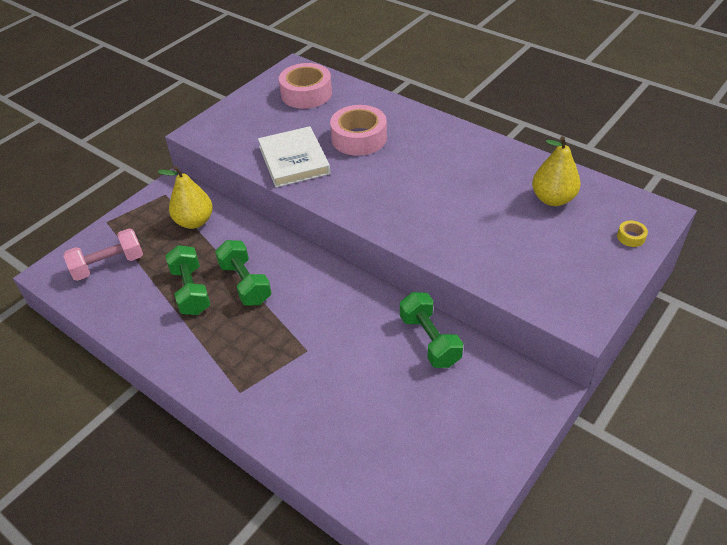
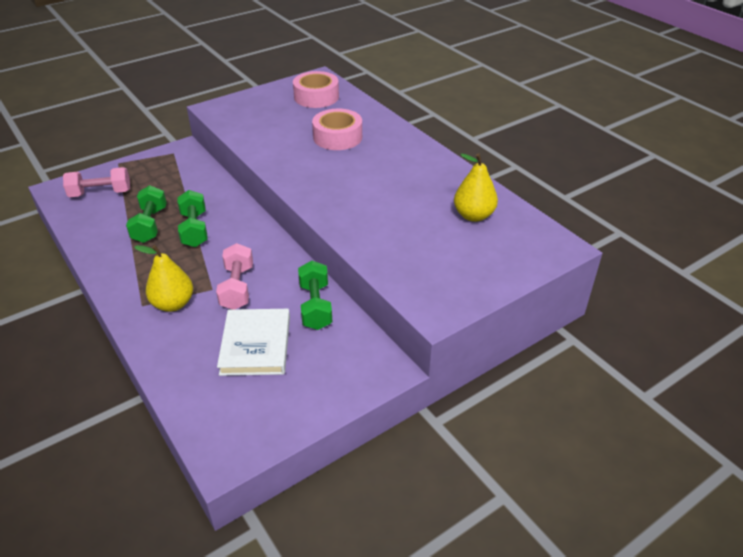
camera: 15 degrees right, 5 degrees down
(194, 222) = (183, 177): yellow pear -> yellow pear (173, 304)
(294, 160) = (274, 142): white book -> white book (256, 345)
(334, 341) = (237, 287): none -> pink dumbbell
(631, 237) = (525, 260): yellow tape -> none

